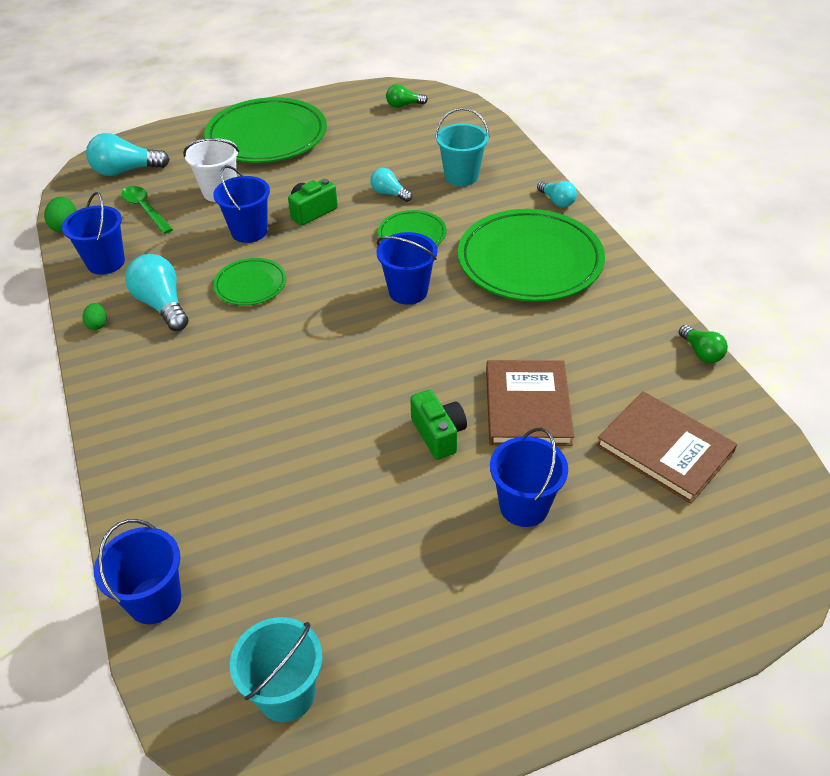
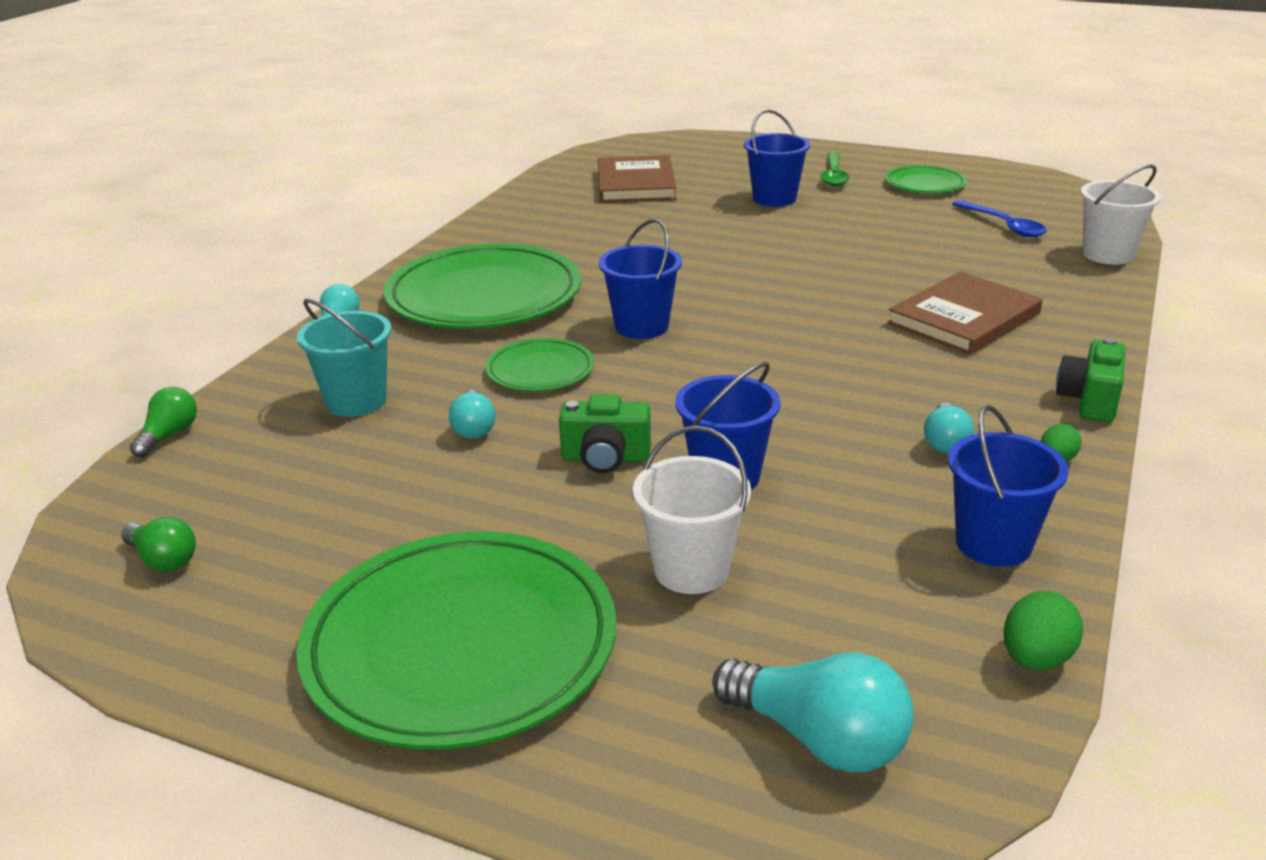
camera: 135 degrees left, 15 degrees down
(145, 209) = (853, 610): green spoon -> green spoon (834, 175)
(154, 600) = (1108, 254): blue bucket -> white bucket
(162, 305) = (945, 442): turquoise light bulb -> turquoise light bulb, size x0.59
(250, 285) = (804, 411): green plate -> green plate (925, 184)
(280, 598) = (1004, 226): none -> blue spoon
(286, 694) = (1034, 199): turquoise bucket -> none
(438, 434) = (778, 242): green camera -> green camera (1089, 400)
(527, 406) = (684, 228): brown book -> brown book (964, 318)
(701, 352) = (504, 202): green light bulb -> green light bulb (169, 435)

